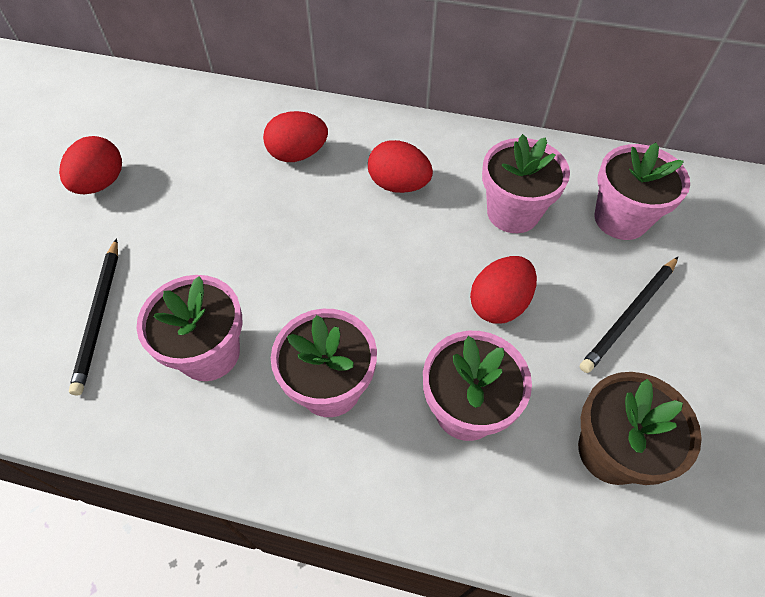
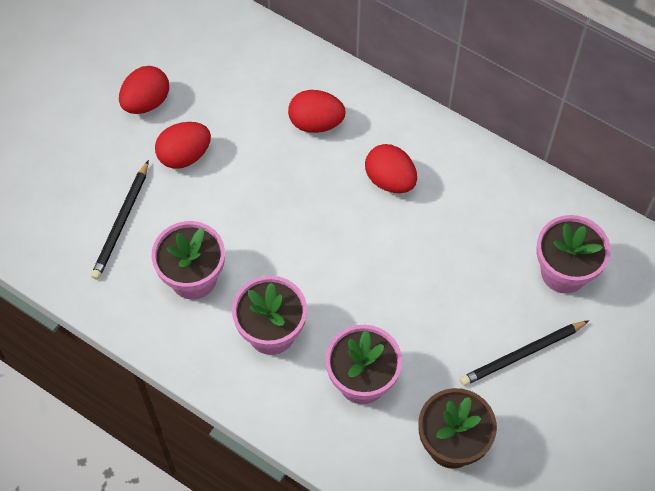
camera: 20 degrees right, 5 degrees up
(499, 304) = (424, 311): red egg -> red egg (184, 155)
(513, 212) = (475, 237): pink flower pot -> none

